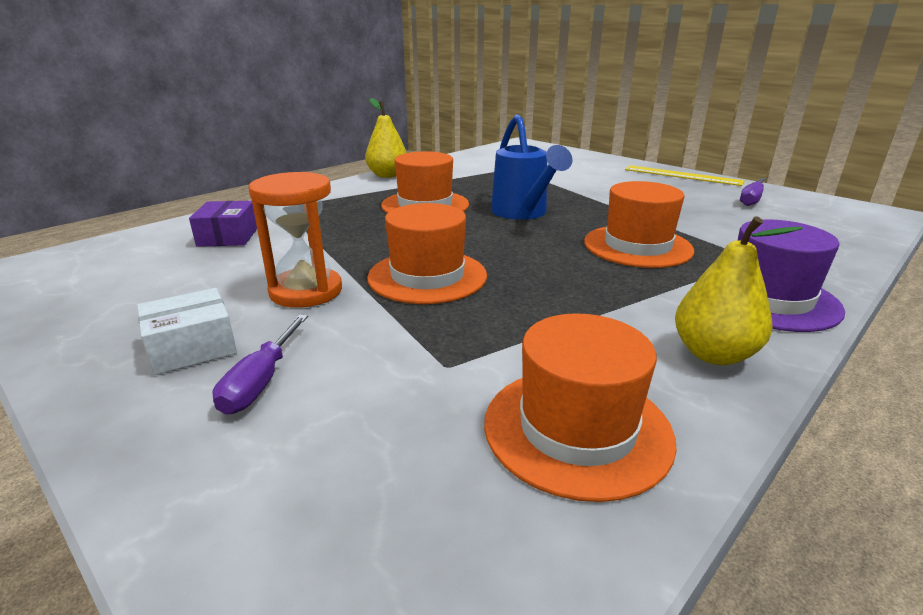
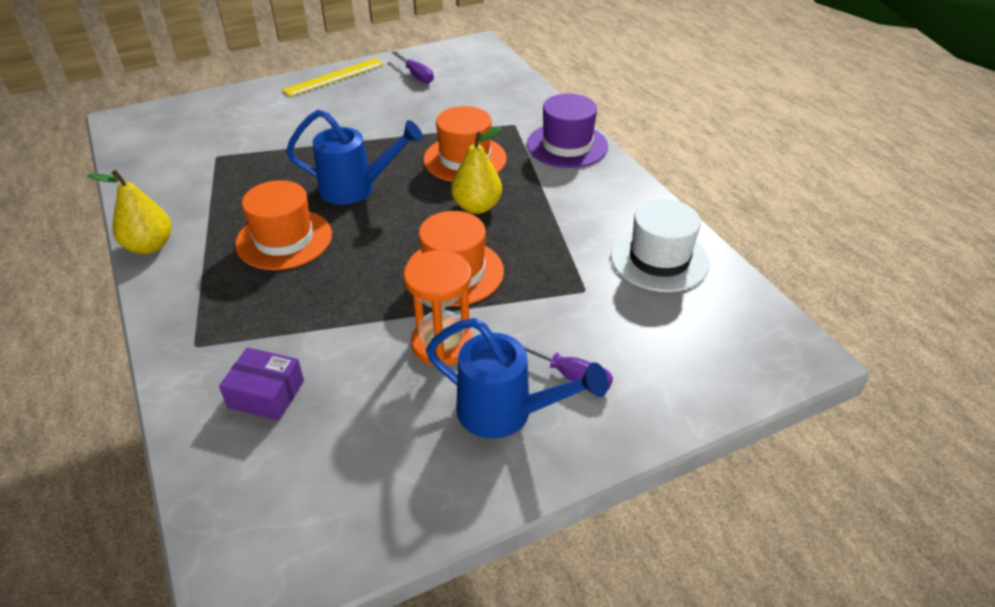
camera: 70 degrees left, 15 degrees up
(192, 347) = (507, 413): white box -> blue watering can
(577, 429) = (659, 259): orange hat -> white hat
(713, 354) = (614, 191): yellow pear -> yellow pear (477, 207)

